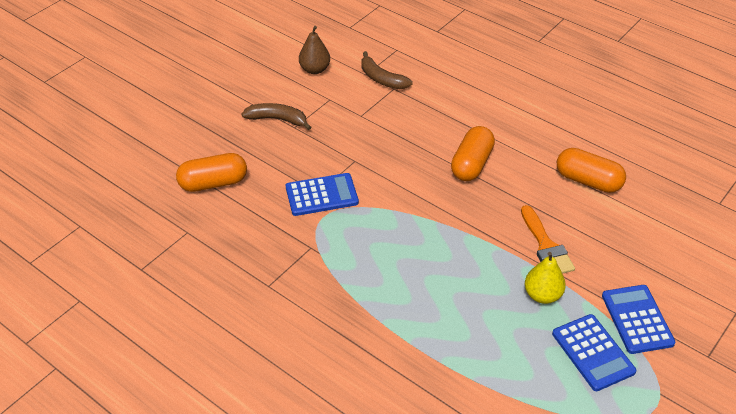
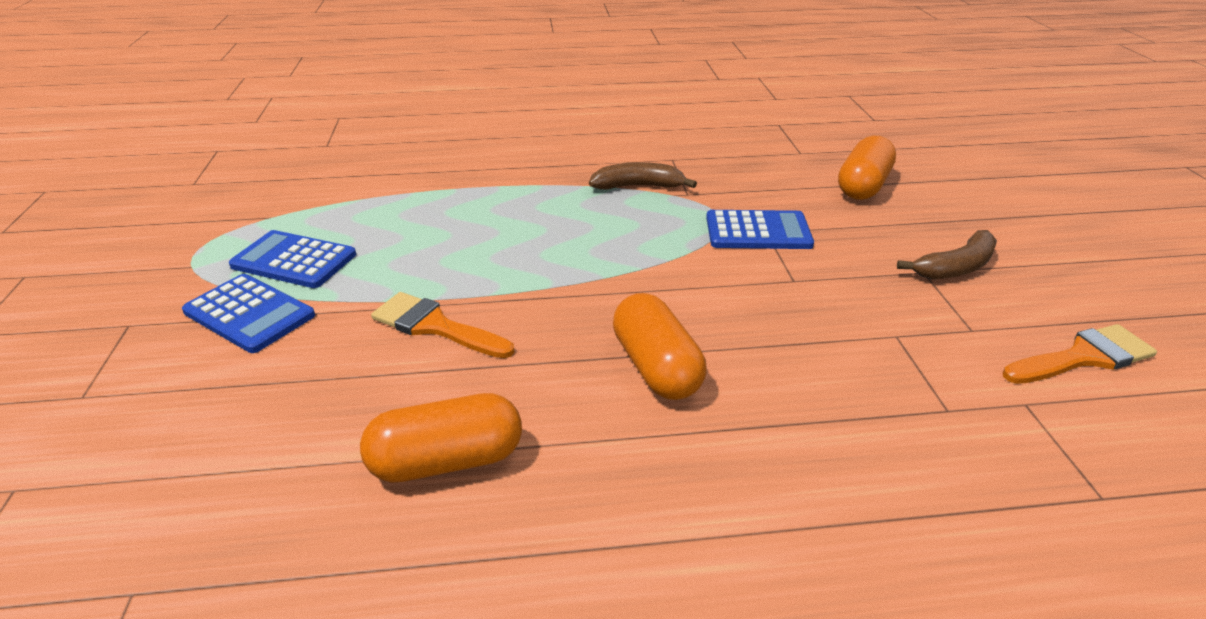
camera: 135 degrees right, 10 degrees down
(315, 69) = (1083, 357): brown pear -> orange brush
(321, 195) = (758, 231): blue calculator -> blue calculator turned 120 degrees counterclockwise
(382, 79) = (992, 413): brown banana -> brown banana (638, 186)
(542, 295) = (395, 277): yellow pear -> none

